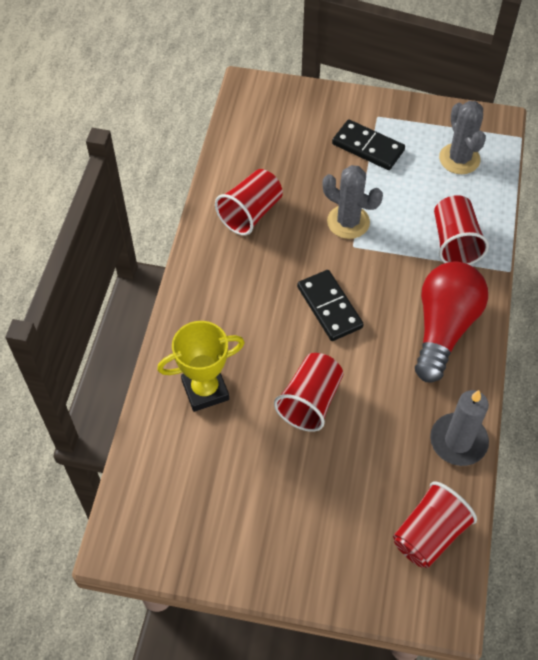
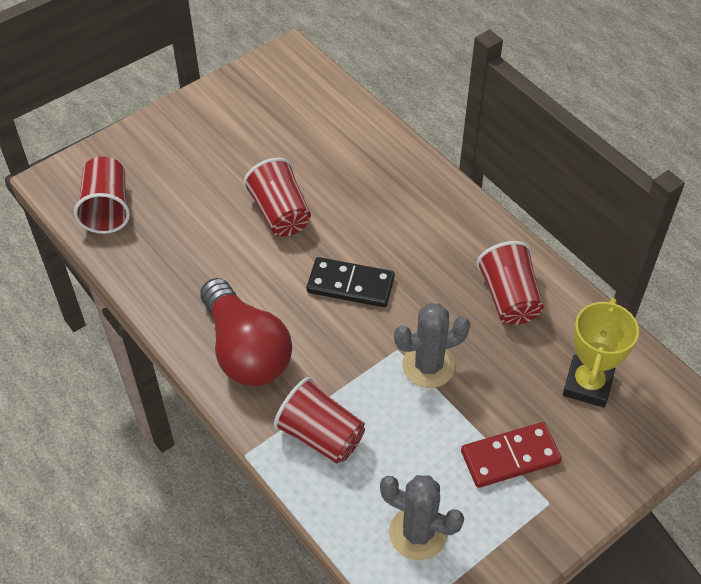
camera: 130 degrees right, 5 degrees down
(205, 390) = (357, 160): yellow trophy -> yellow trophy (587, 384)
(368, 147) = (510, 457): black domino -> red domino
(458, 441) = (146, 279): grey candle -> none

